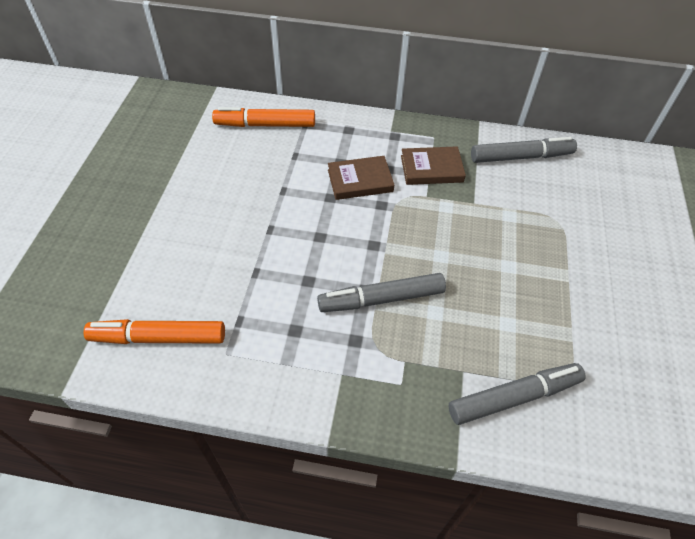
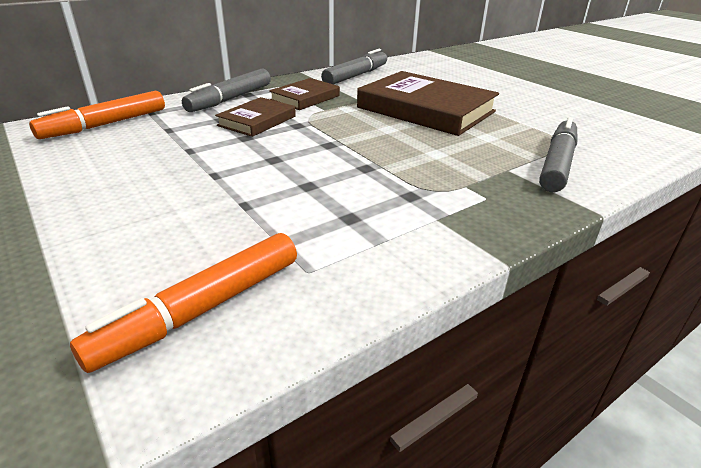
camera: 45 degrees left, 20 degrees down
(382, 299) = (387, 165): grey marker -> grey marker (231, 99)
(511, 250) = (426, 110): none -> brown book

